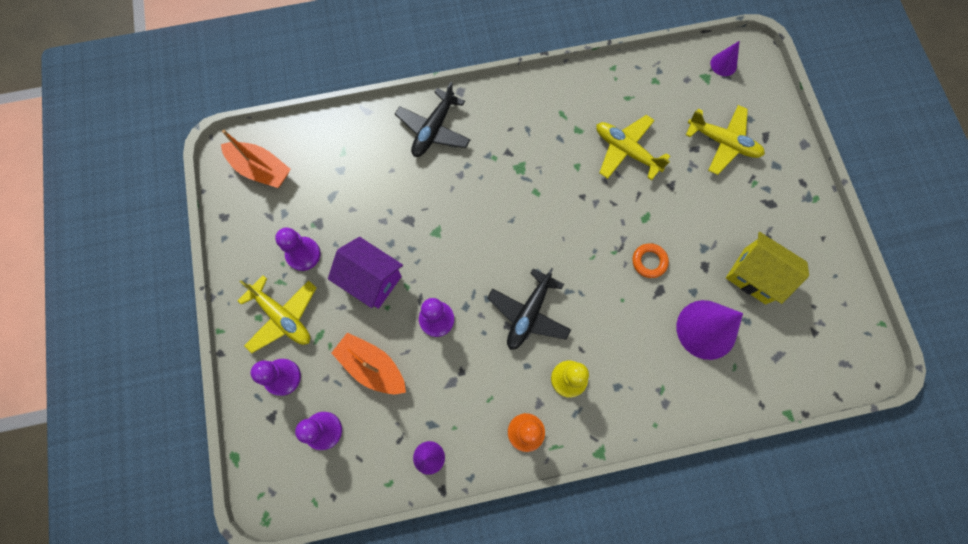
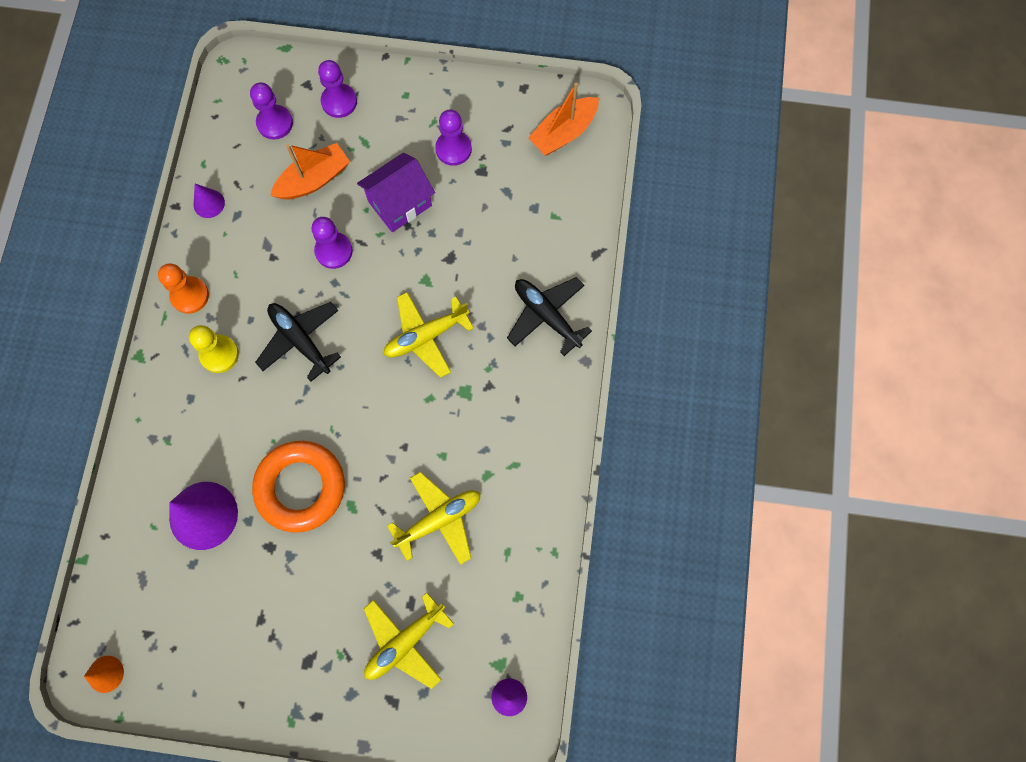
camera: 110 degrees right, 0 degrees up
(282, 316) = (397, 115): yellow plane -> yellow plane (426, 336)
(649, 261) = (300, 487): orange ring -> orange ring, size x2.19
(755, 275) = (235, 598): yellow house -> none
(859, 350) = (105, 674): none -> orange cone

